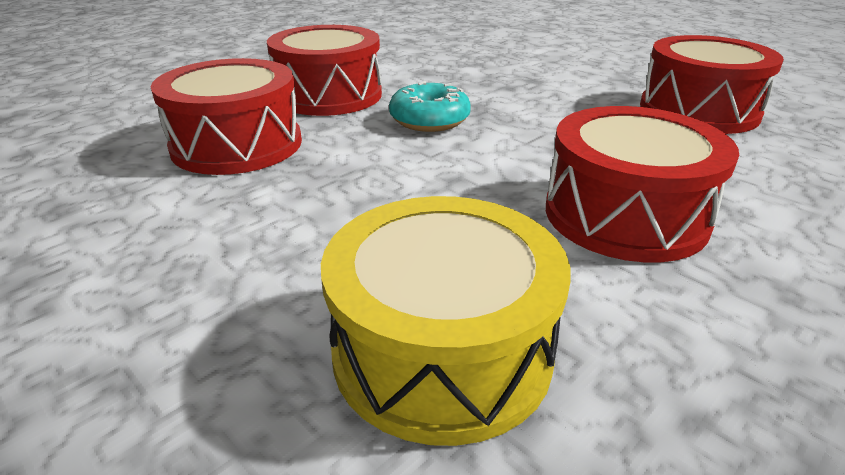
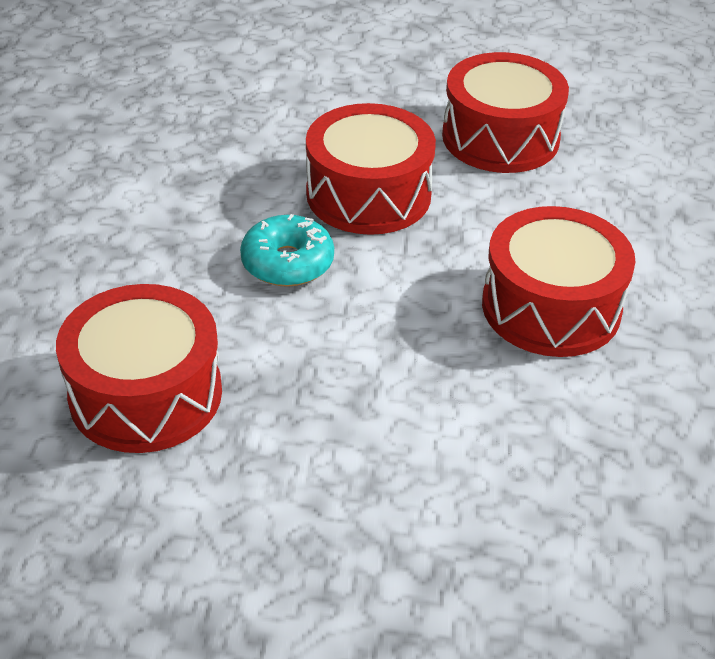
camera: 40 degrees left, 10 degrees up
(329, 95) = (135, 271): red drum -> red drum (368, 194)
(442, 351) = (552, 492): yellow drum -> none

